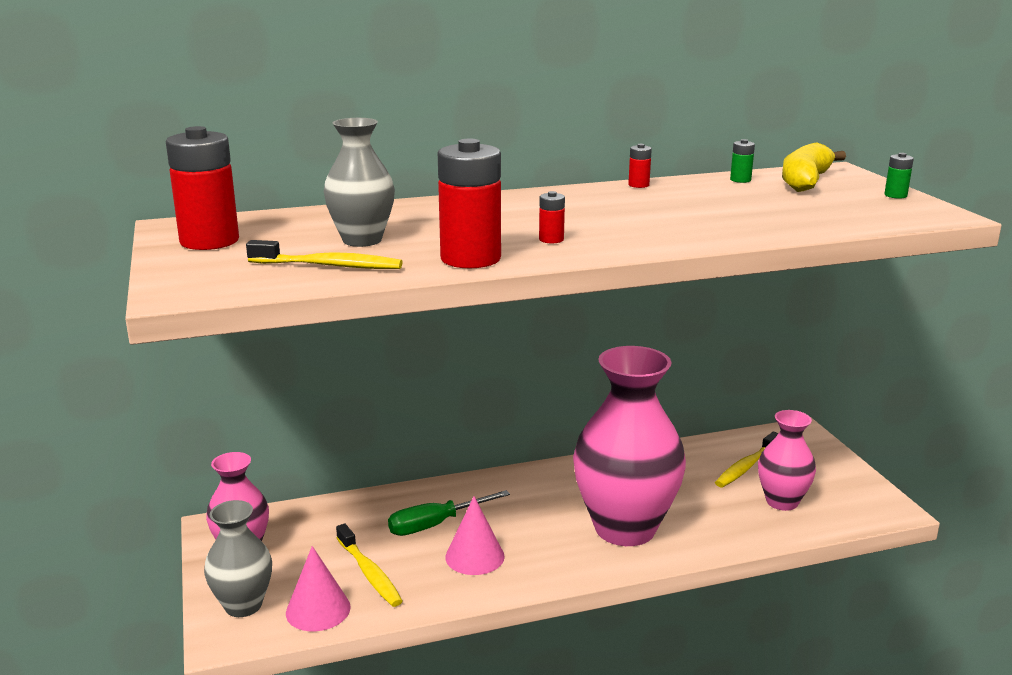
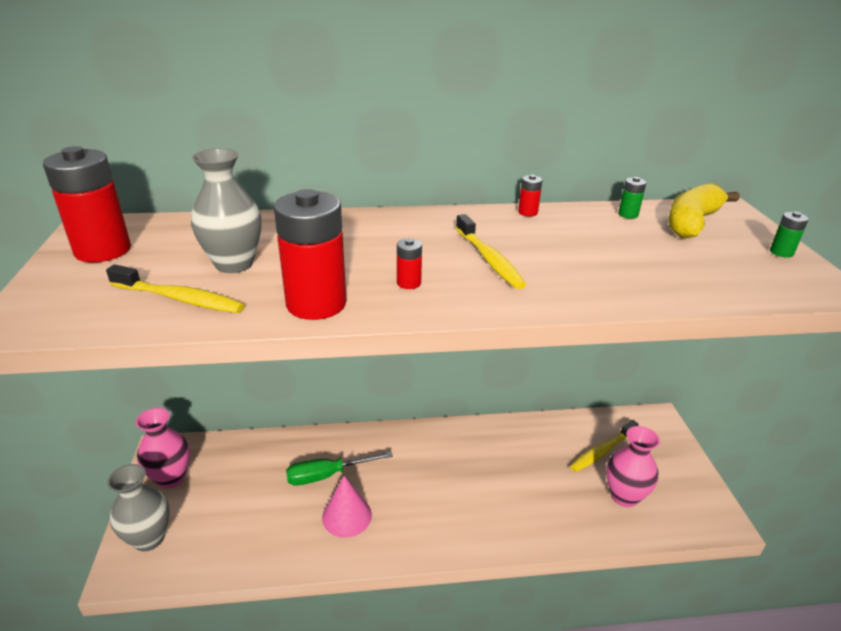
camera: 10 degrees right, 10 degrees up
(318, 610) = (203, 554): pink cone -> none
(369, 573) = (257, 520): yellow toothbrush -> yellow toothbrush (489, 259)
(625, 528) = (480, 505): pink vase -> none

